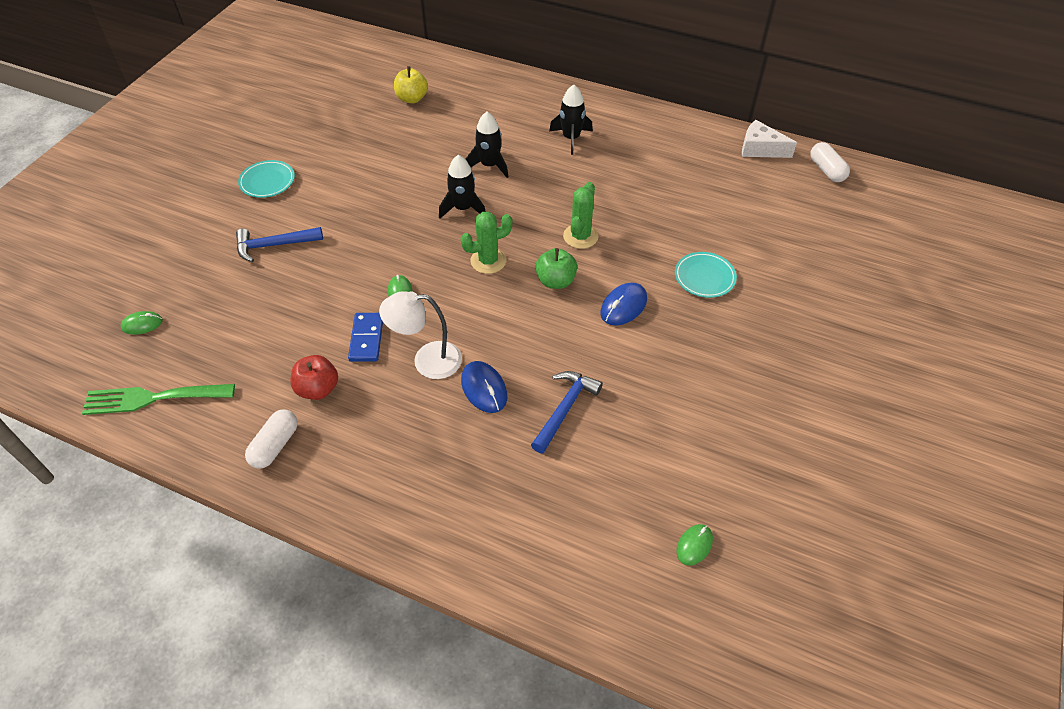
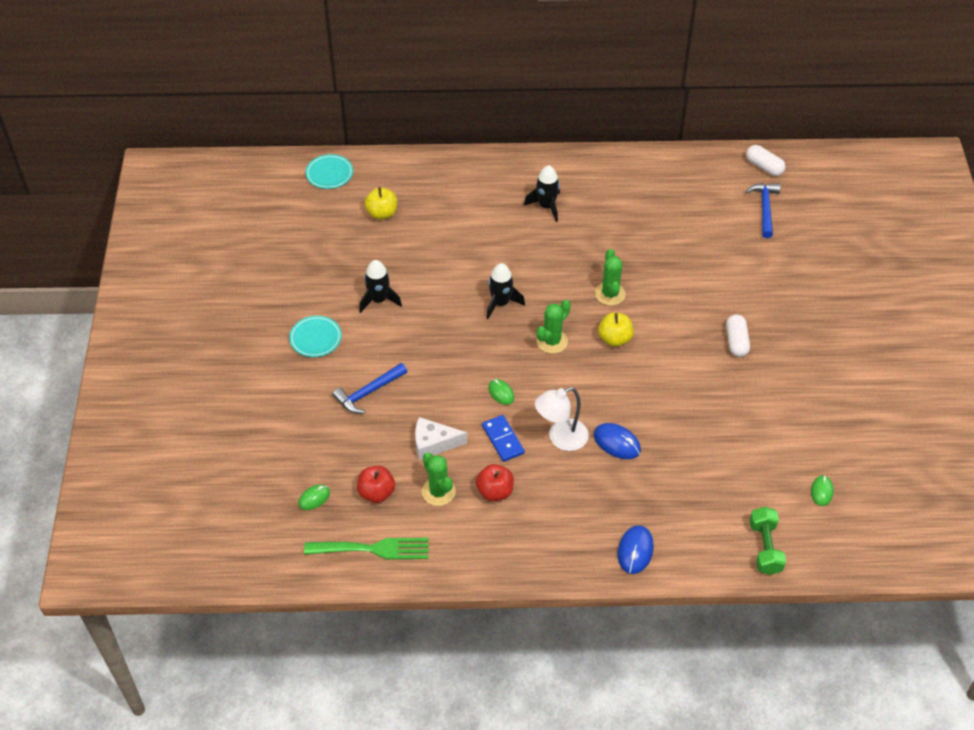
camera: 25 degrees left, 0 degrees up
(152, 398) = (373, 549): green fork -> green fork turned 150 degrees counterclockwise
(203, 343) = (376, 493): none -> red apple
(262, 366) = (438, 491): none -> green cactus
(275, 445) = (495, 544): white capsule -> white capsule (736, 341)
(489, 165) = (495, 256): black rocket -> black rocket (379, 300)
(555, 281) = (614, 339): green apple -> yellow apple
(565, 408) = (683, 434): blue hammer -> blue hammer (764, 208)
(578, 587) = (765, 548): none -> green dumbbell
(623, 306) = (677, 340): blue mouse -> blue mouse (635, 551)
(704, 277) = (722, 294): turquoise plate -> turquoise plate (329, 174)
(760, 149) = (703, 164): white cheese -> white cheese (433, 443)

